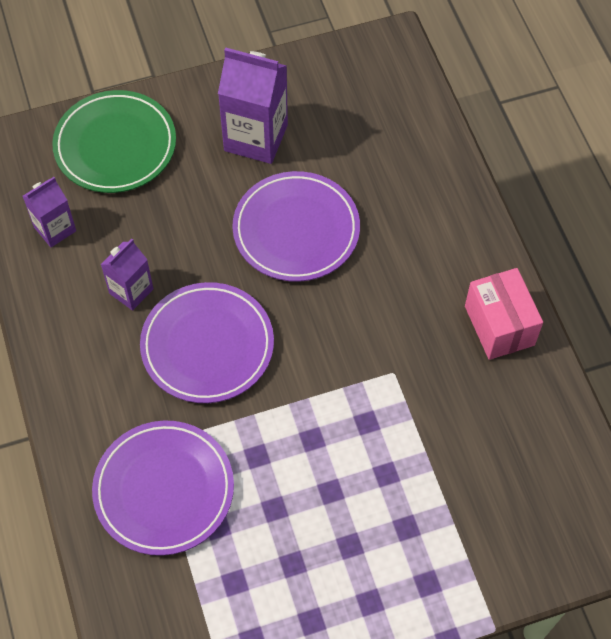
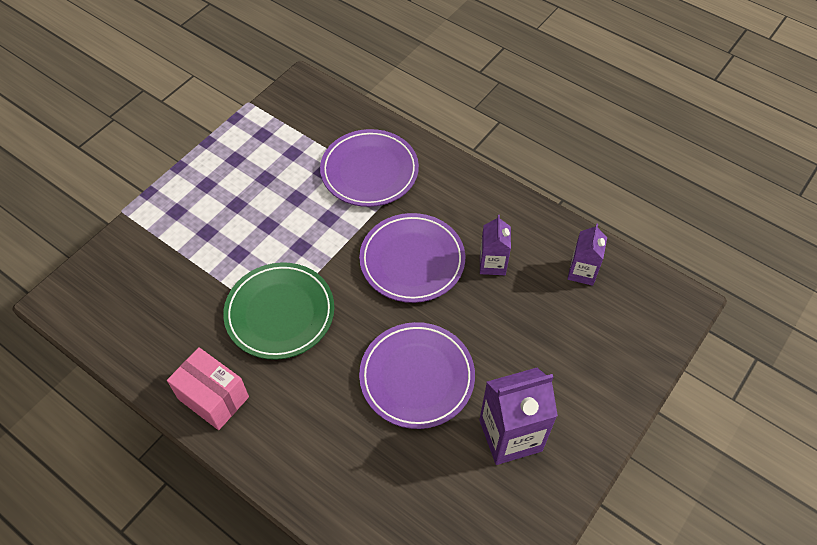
camera: 145 degrees right, 5 degrees down
(115, 146) = (606, 357): green plate -> green plate (280, 313)

